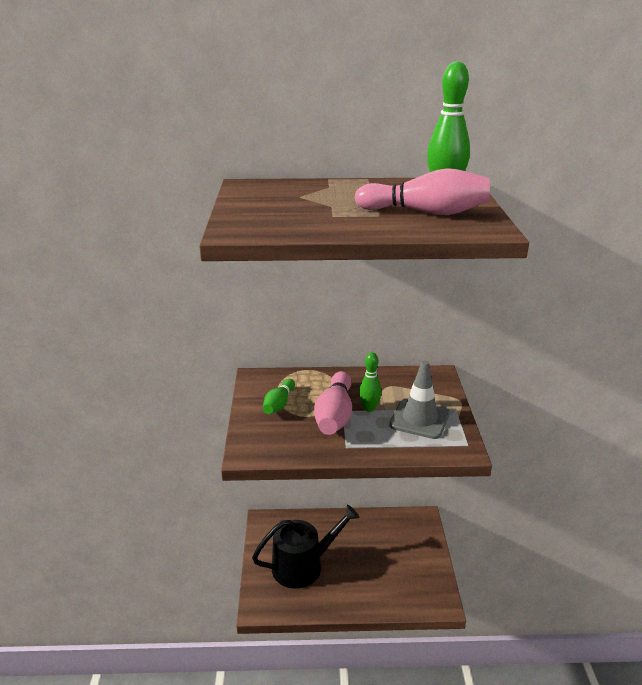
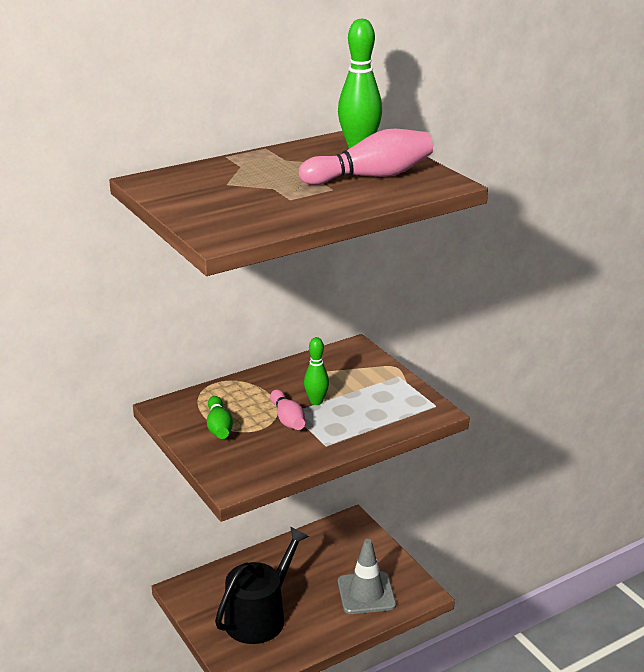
camera: 30 degrees left, 0 degrees up
(335, 415) = (288, 419): pink bowling pin -> pink bowling pin, size x0.60
(419, 419) = (373, 396): grey traffic cone -> grey traffic cone (366, 593)

